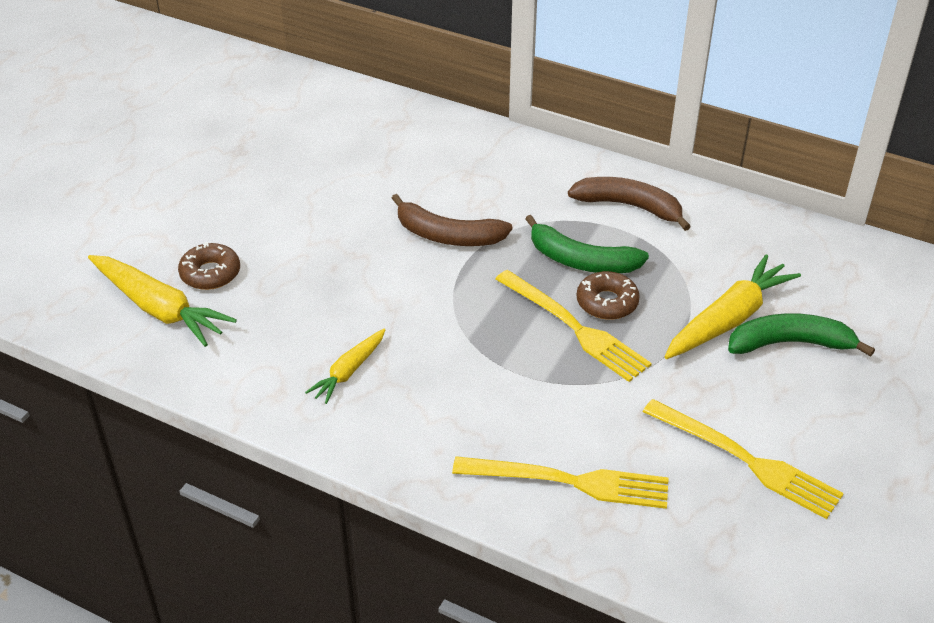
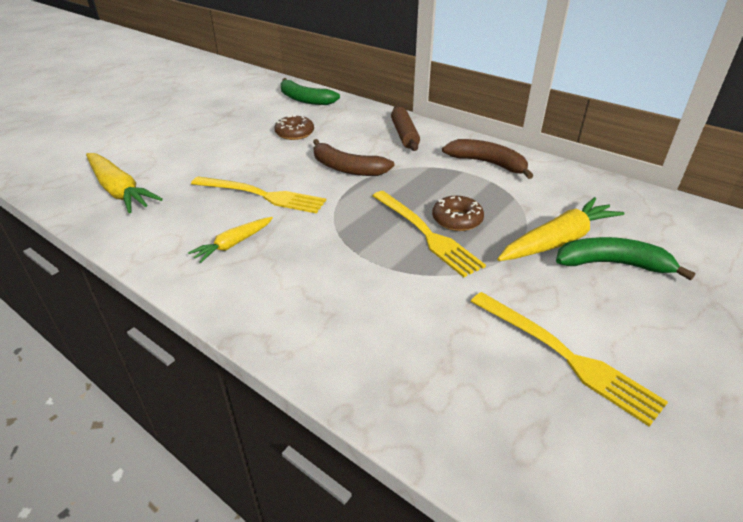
camera: 10 degrees right, 5 degrees down
(210, 273) = (168, 174): brown donut -> brown donut (294, 133)
(508, 166) = (404, 135): none -> brown rolling pin
(569, 482) = (388, 353): yellow fork -> yellow fork (262, 195)
(581, 261) = (443, 191): green banana -> green banana (305, 99)

